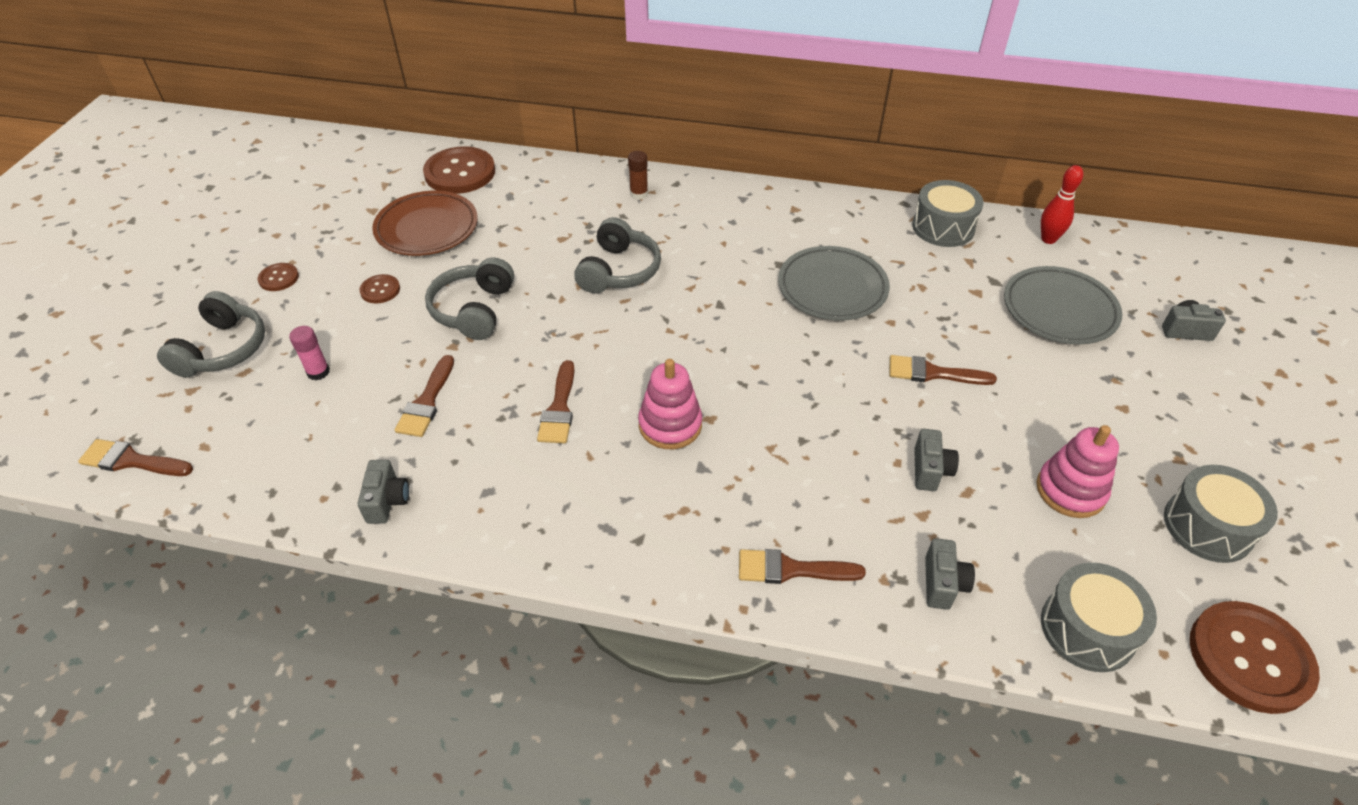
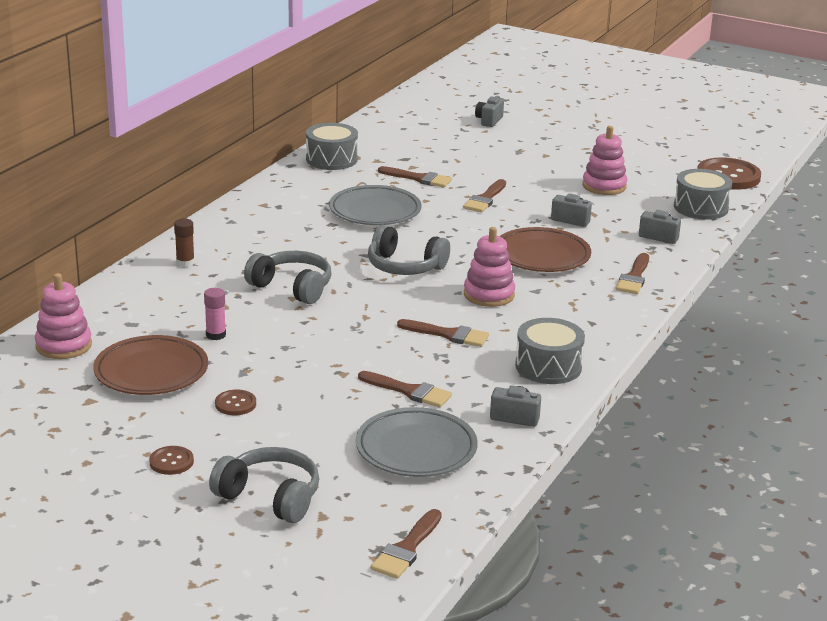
camera: 75 degrees left, 20 degrees down
(318, 372) = (338, 443): pink glue stick -> pink glue stick (216, 335)
(460, 173) = (64, 345): brown button -> pink stacking toy
(474, 310) = (300, 359): grey headphones -> grey headphones (405, 266)
(801, 457) = (542, 256): none -> brown plate
(947, 304) = (419, 178): none -> brown brush
(1048, 239) = (372, 131): red bowling pin -> none
(1059, 310) = (448, 148): grey plate -> grey plate (416, 449)
(1208, 526) = (643, 160): grey drum -> grey drum (548, 366)

